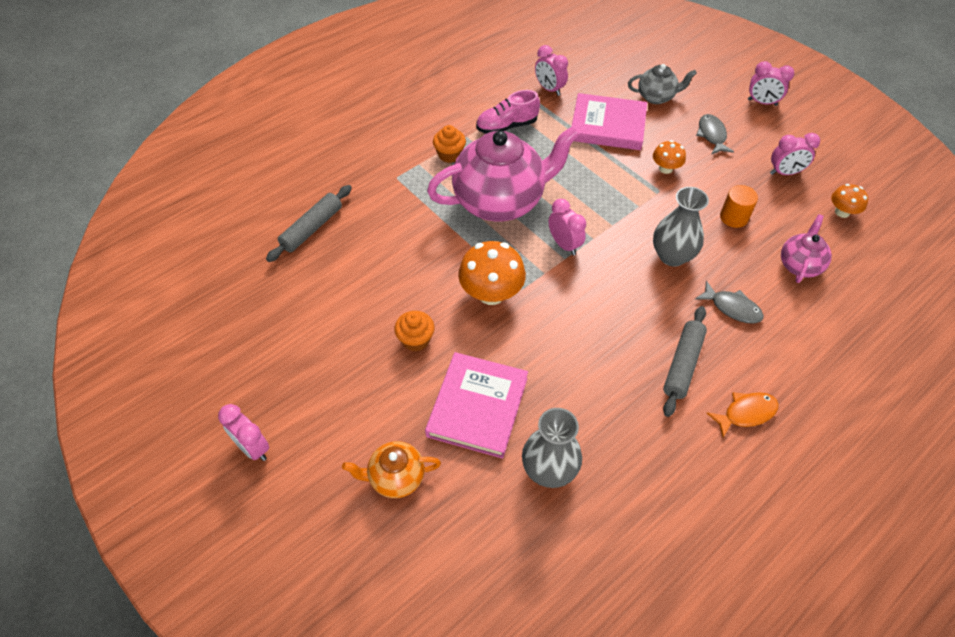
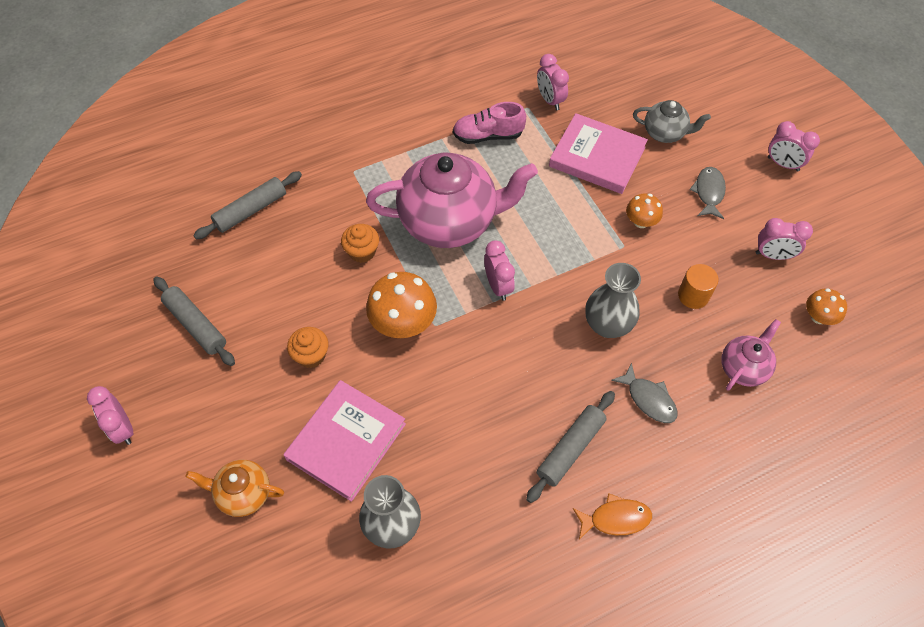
camera: 15 degrees right, 5 degrees up
(294, 338) = (196, 325): none -> grey rolling pin
(449, 155) = (416, 156): orange cupcake -> orange cupcake (362, 252)

